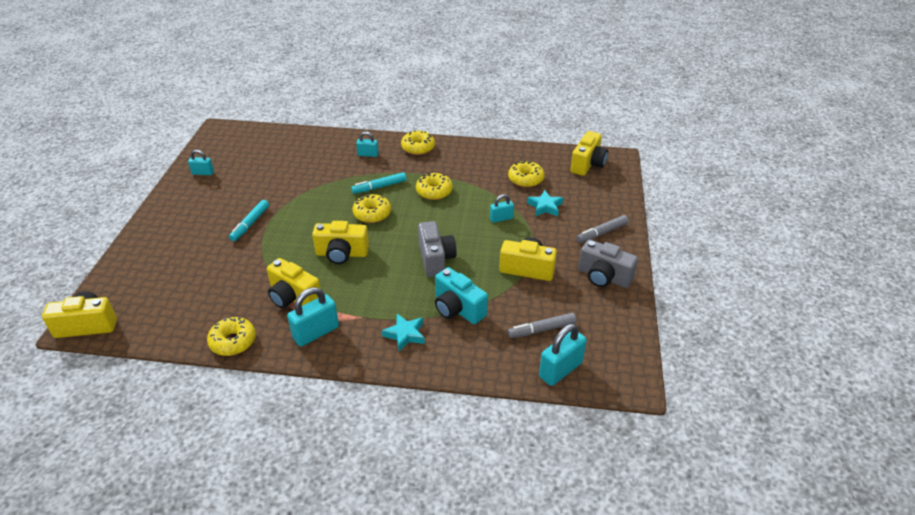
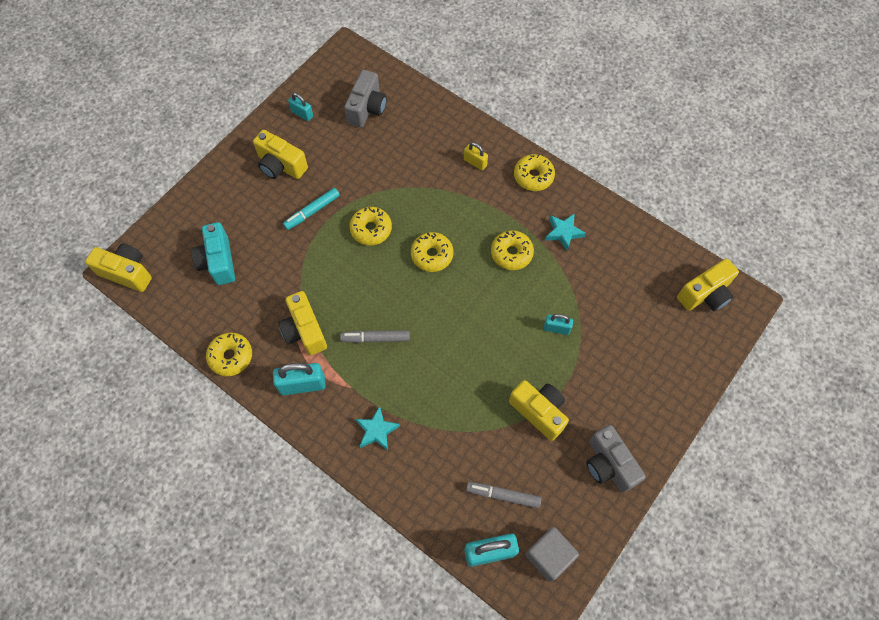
camera: 30 degrees right, 25 degrees up
(342, 254) = (374, 296): yellow camera -> yellow camera (281, 165)
(368, 154) = (475, 162): turquoise padlock -> yellow padlock
(379, 187) = (460, 219): turquoise marker -> none
(435, 259) = (458, 350): grey camera -> grey camera (367, 108)
(457, 309) = (441, 426): turquoise camera -> turquoise camera (218, 261)
(525, 179) = (619, 283): yellow donut -> yellow donut (371, 229)
(545, 207) = (614, 335): turquoise star -> turquoise star (563, 233)
(602, 233) = (649, 404): grey marker -> grey marker (375, 338)
(608, 350) = (549, 556): none -> grey cube

